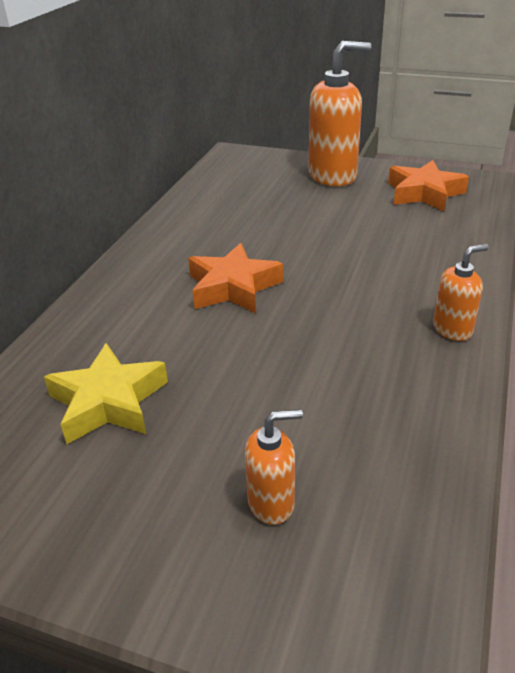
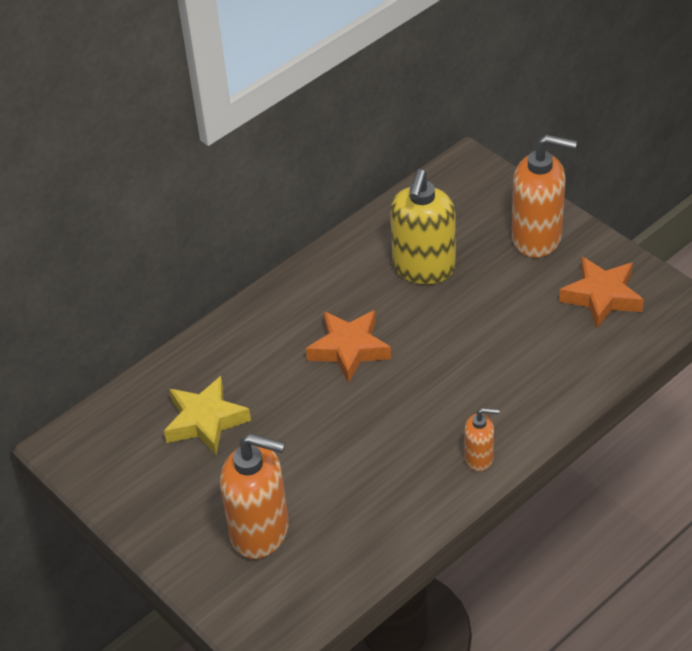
camera: 30 degrees right, 10 degrees up
(254, 215) = (424, 268): none -> yellow soap dispenser
(272, 503) = (260, 532): orange soap dispenser -> orange soap dispenser, size x1.95

